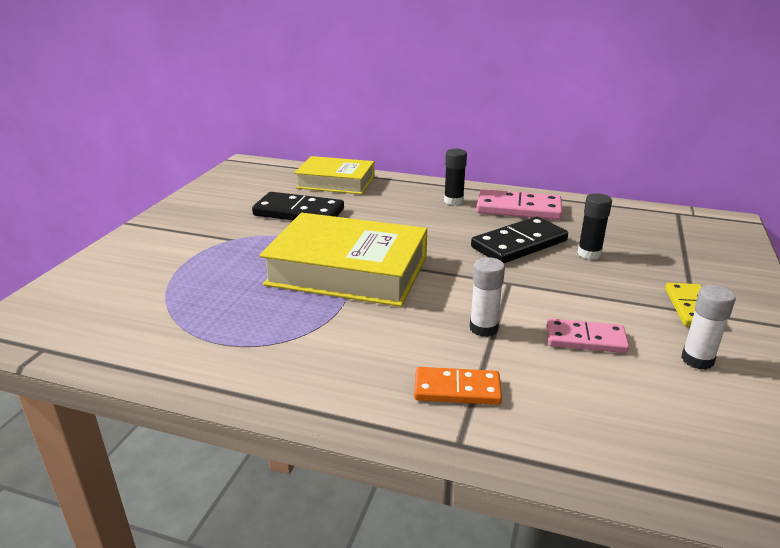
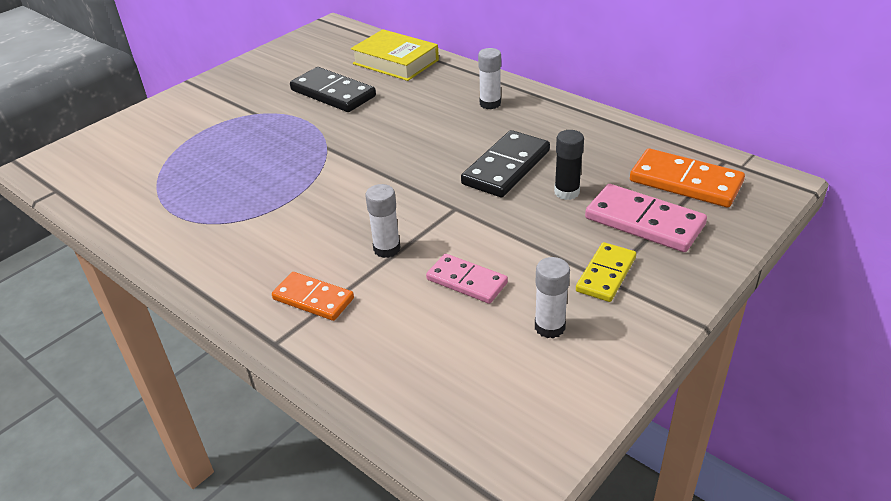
camera: 25 degrees right, 10 degrees up
(348, 270) = (324, 165): yellow book -> none
(453, 201) = (490, 104): black glue stick -> white glue stick
(518, 209) = (548, 125): pink domino -> pink domino (644, 222)
(519, 244) = (506, 167): black domino -> black domino turned 45 degrees counterclockwise
(669, 231) = (685, 182): none -> orange domino

